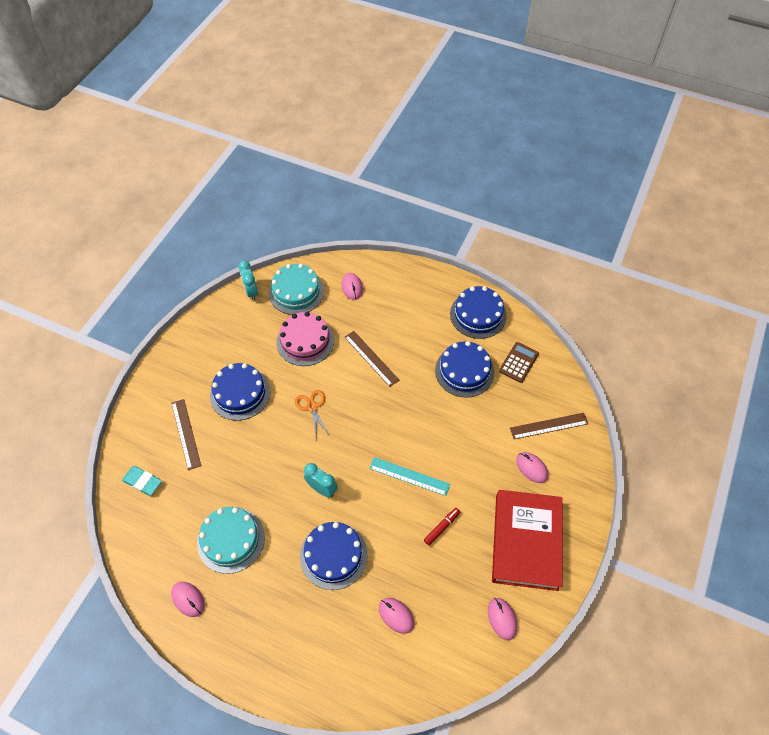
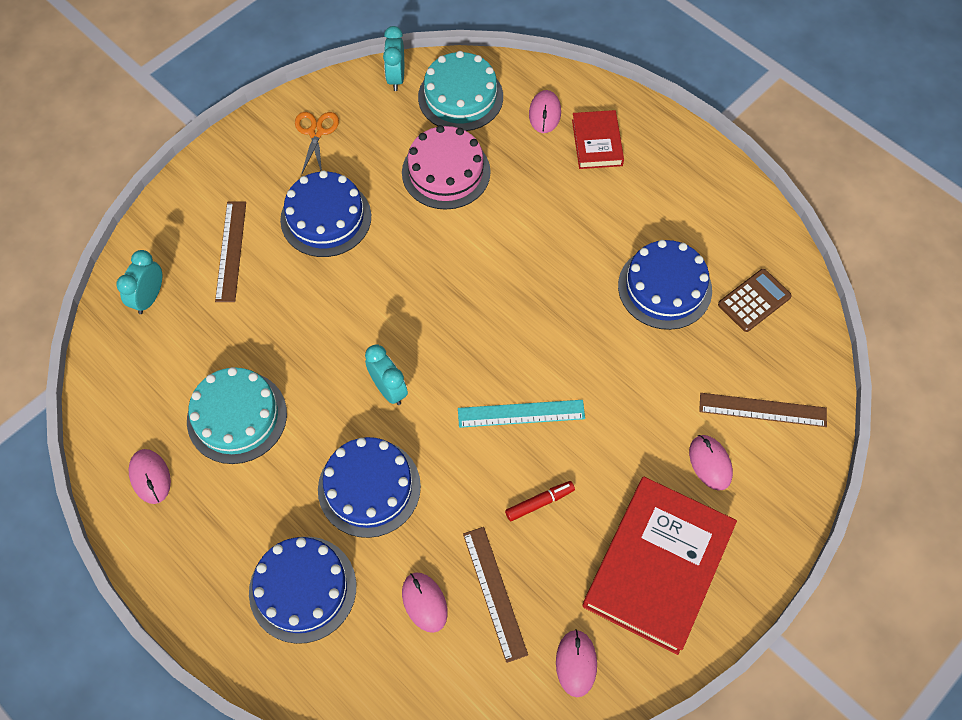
camera: 20 degrees right, 5 degrees up
(142, 482) = (149, 298): turquoise eraser -> turquoise clock
(312, 407) = (420, 269): orange scissors -> orange scissors (316, 132)
(371, 358) = (532, 226): brown ruler -> brown ruler (494, 593)
(390, 296) = (597, 142): none -> red book
(409, 476) = (521, 413): turquoise ruler -> turquoise ruler turned 45 degrees counterclockwise
(478, 315) = (719, 210): blue cake -> blue cake (302, 589)

